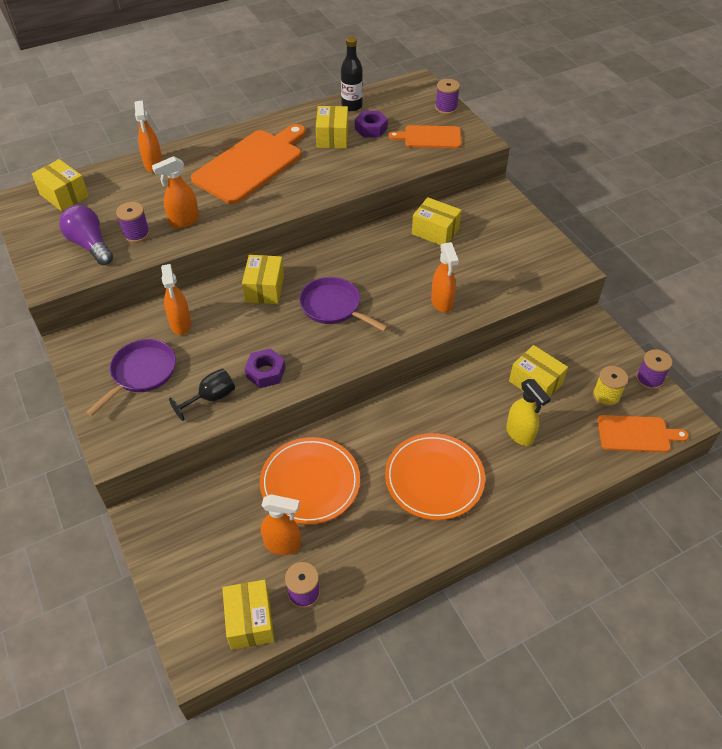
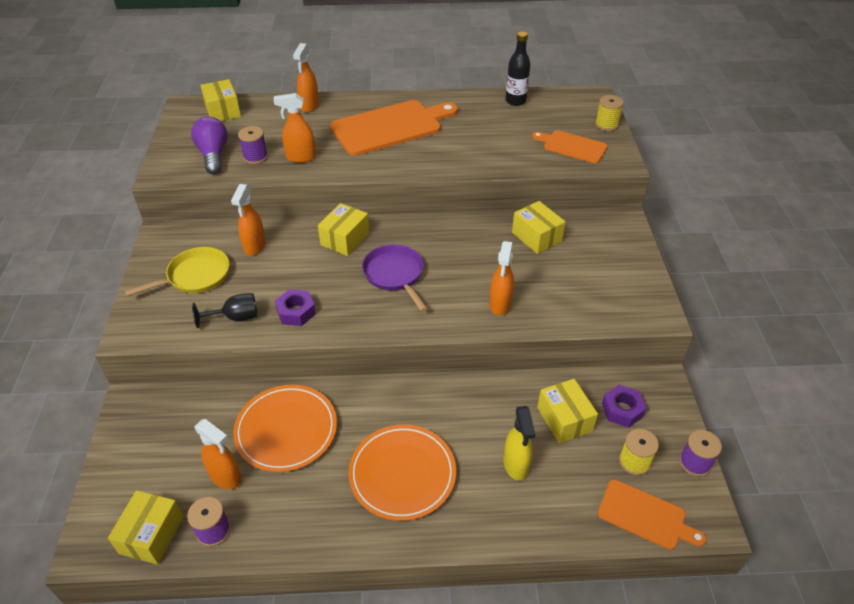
camera: 25 degrees right, 5 degrees down
(141, 373) = (195, 276): purple pan -> yellow pan
(332, 137) = (479, 123): yellow box -> none
(371, 129) = (520, 125): purple nut -> purple nut (622, 410)
(446, 108) = (606, 125): purple spool -> yellow spool

